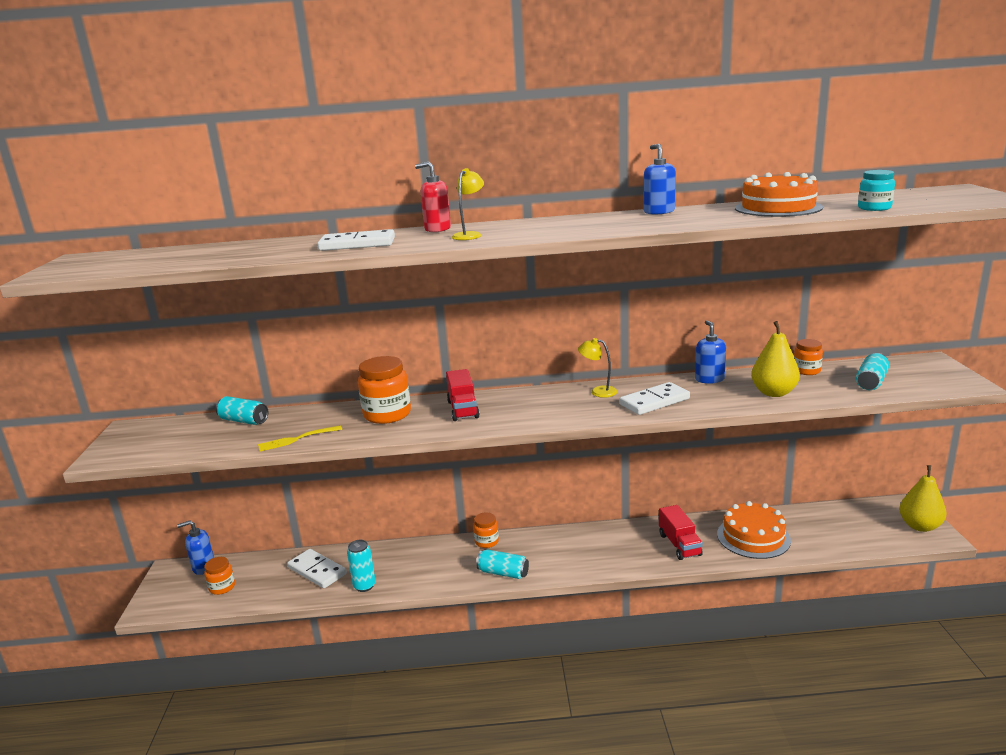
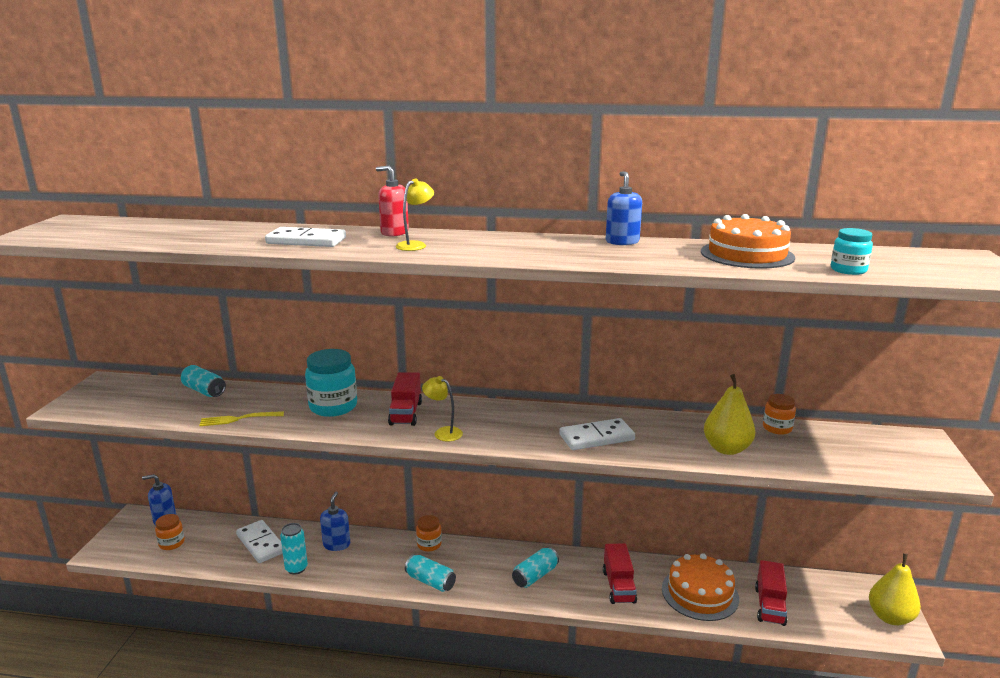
camera: 10 degrees right, 0 degrees up
(387, 414) = (333, 407): orange jar -> turquoise jar
(598, 391) = (547, 416): yellow lamp -> yellow lamp (443, 432)
(709, 379) = (668, 421): blue soap dispenser -> blue soap dispenser (336, 544)
(817, 536) = (769, 606): none -> red truck
(871, 382) = (841, 454): turquoise can -> turquoise can (535, 576)

